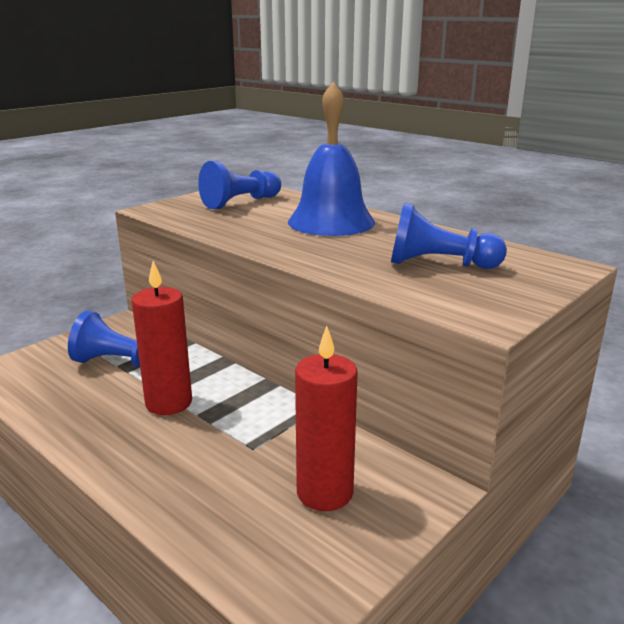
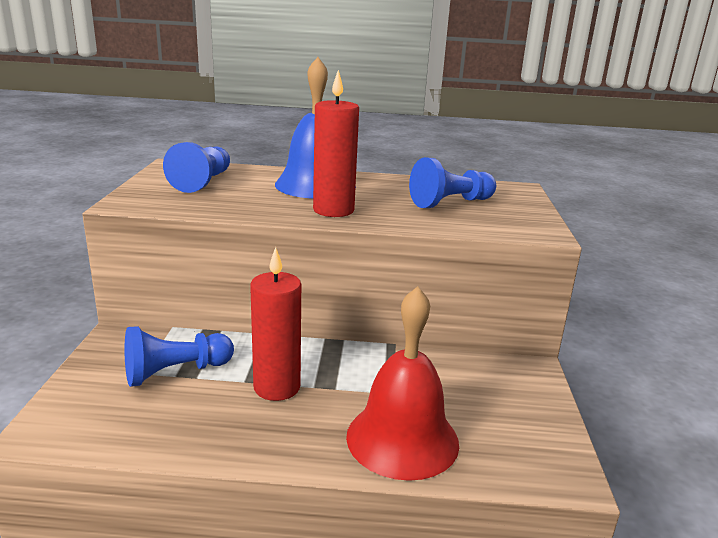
camera: 40 degrees left, 0 degrees up
(199, 490) = (402, 439): none -> red bell
(324, 492) = (480, 399): red candle -> red candle (333, 210)

